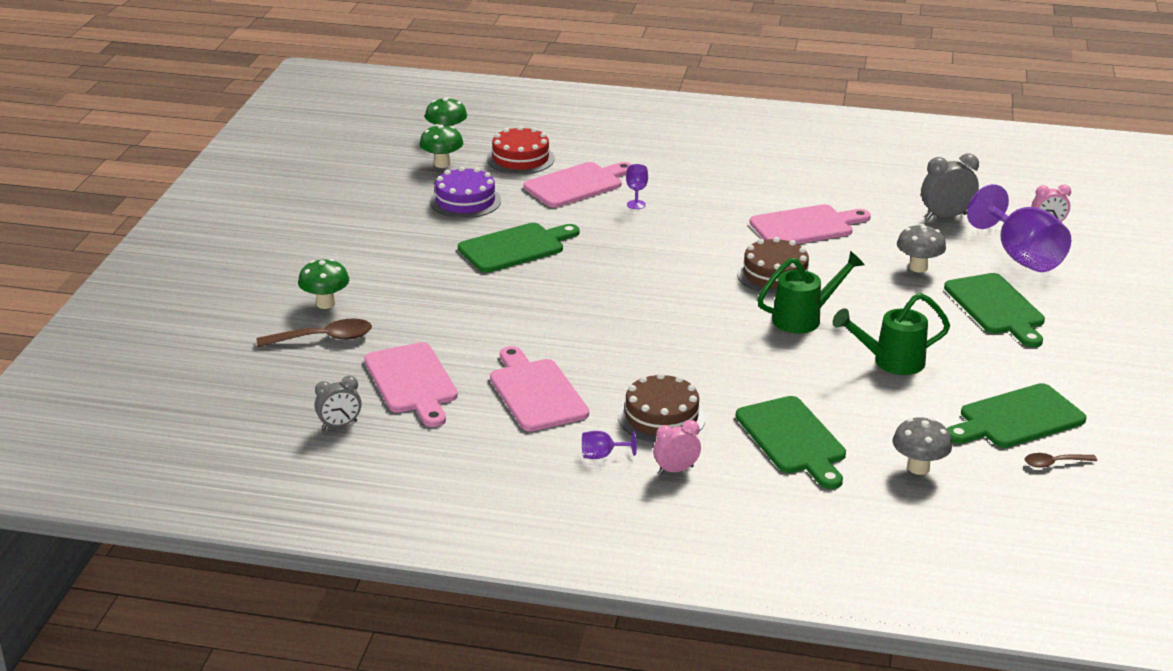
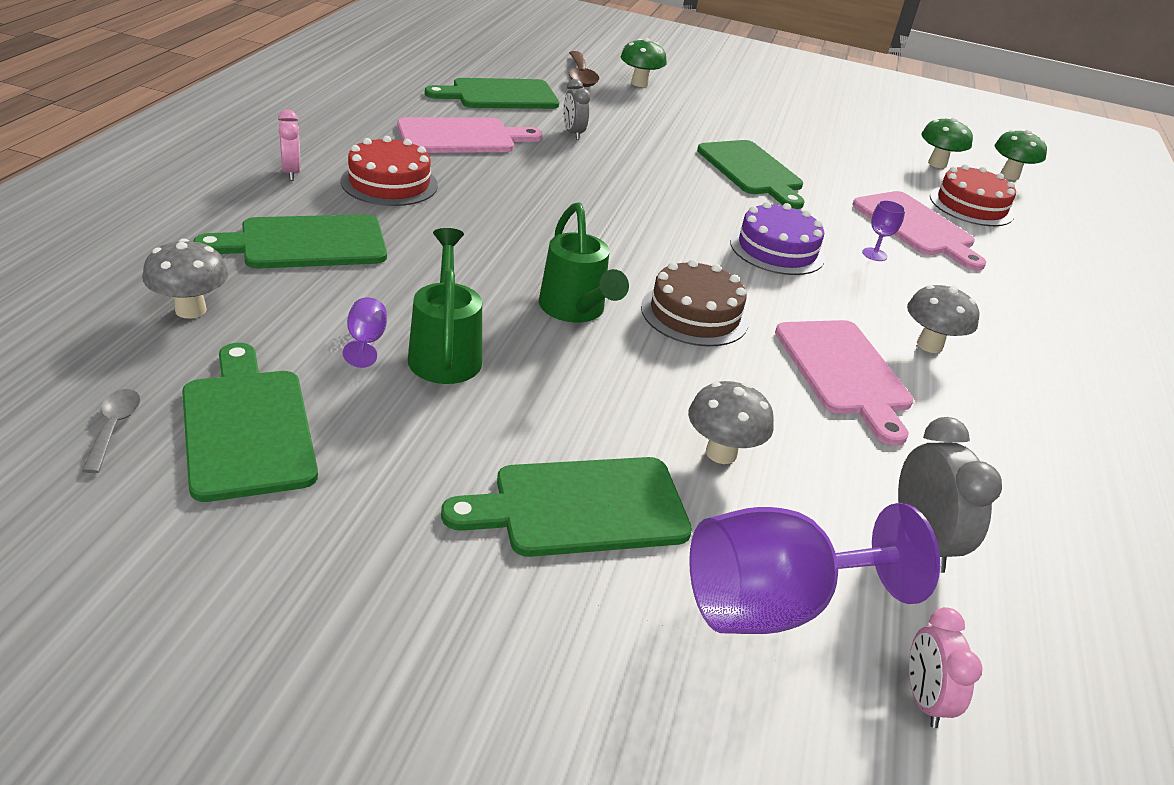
camera: 90 degrees right, 5 degrees up
(339, 425) = (444, 65): grey clock -> grey clock (573, 133)
(412, 382) = (500, 95): pink cutting board -> green cutting board
(465, 201) = (852, 163): purple cake -> purple cake (777, 249)
(602, 455) = (339, 146): purple goblet -> purple goblet (366, 342)
(661, 417) = (389, 183): brown cake -> red cake
(751, 196) = (929, 345): none -> grey mushroom
(1054, 463) = (114, 427): brown spoon -> grey spoon

